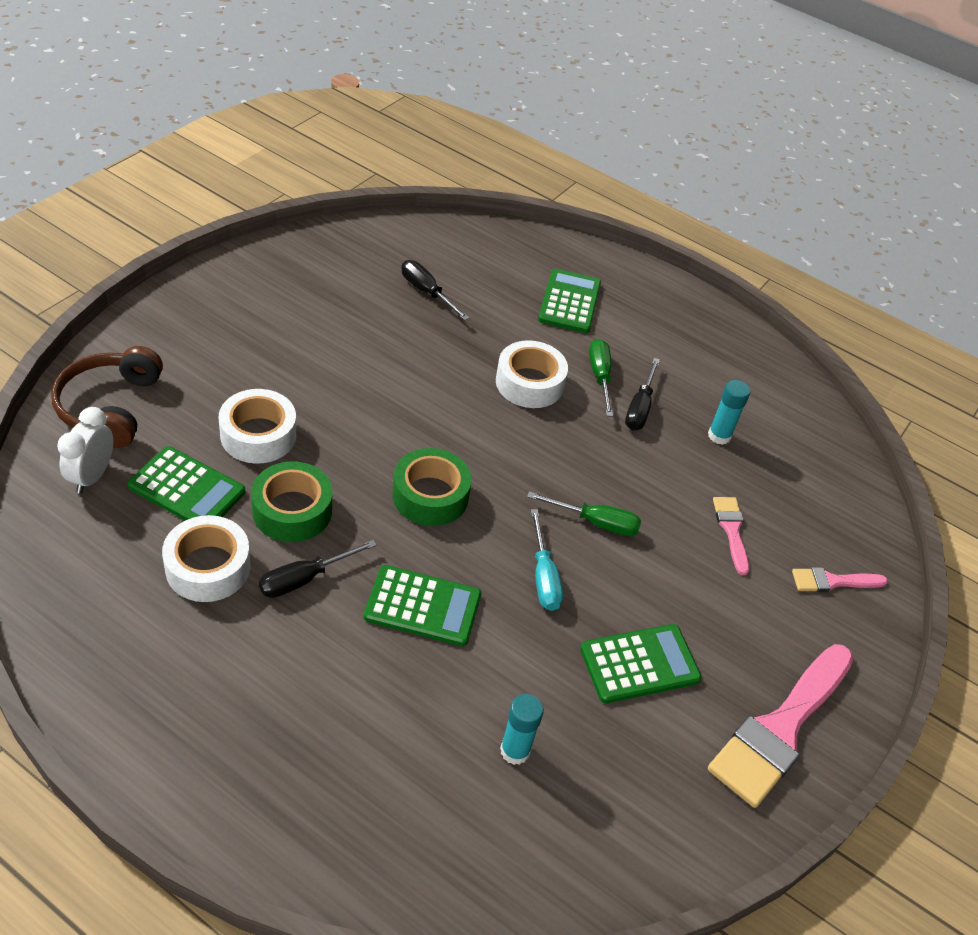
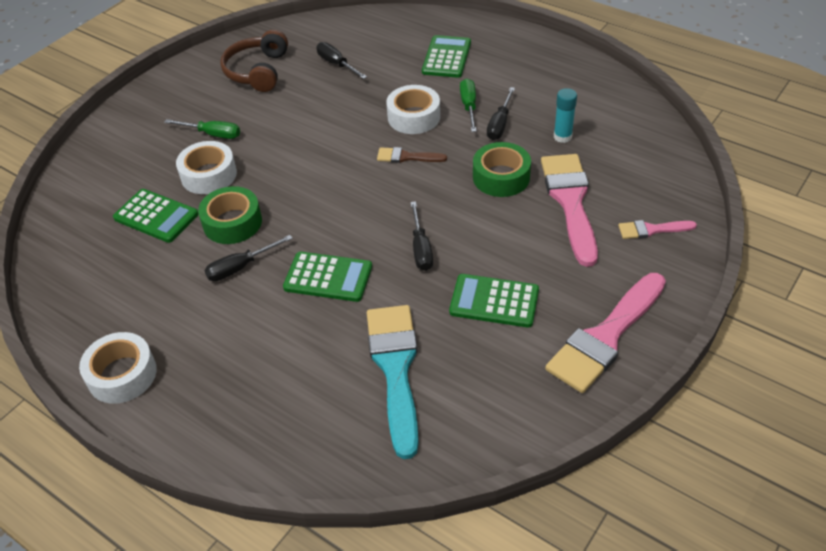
camera: 10 degrees right, 0 degrees up
(92, 476) = (88, 215): white clock -> none
(109, 407) = (102, 168): brown headphones -> brown headphones (257, 71)
(208, 567) = (170, 266): white tape -> white tape (122, 374)
(430, 496) = (336, 202): green tape -> green tape (501, 177)
(515, 750) = (395, 369): turquoise glue stick -> turquoise brush
(522, 440) = (407, 157): none -> brown brush
(543, 576) = (421, 248): turquoise screwdriver -> black screwdriver
(595, 522) = (462, 207): green screwdriver -> green screwdriver (212, 134)
(639, 664) = (494, 301): green calculator -> green calculator turned 150 degrees counterclockwise
(731, 530) = (570, 202): pink brush -> pink brush, size x2.05

